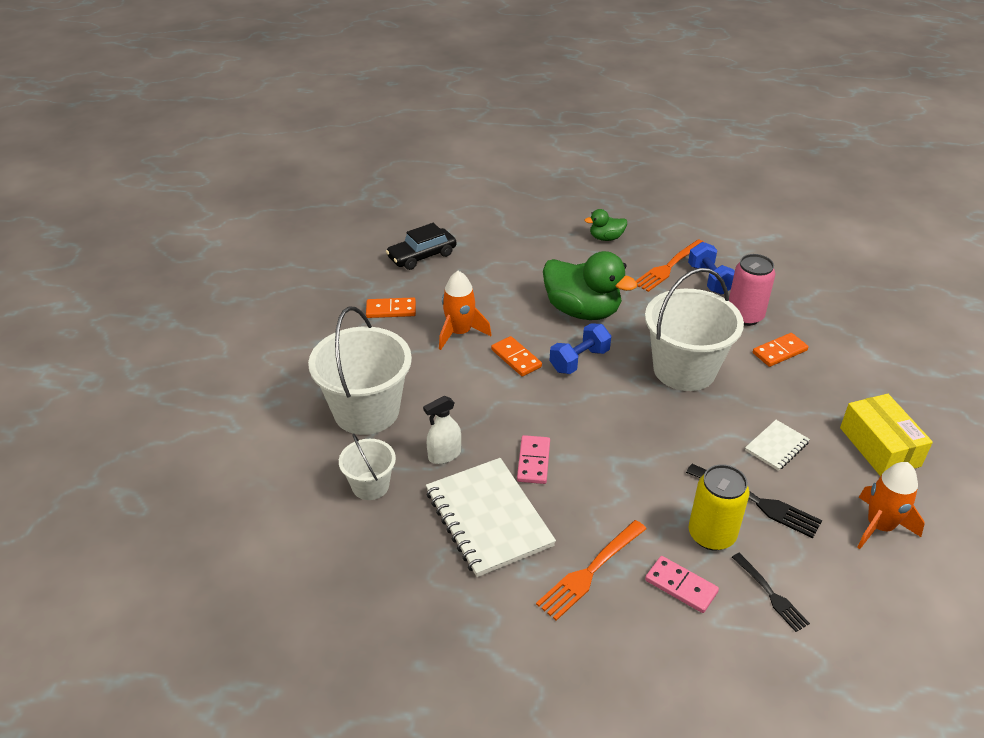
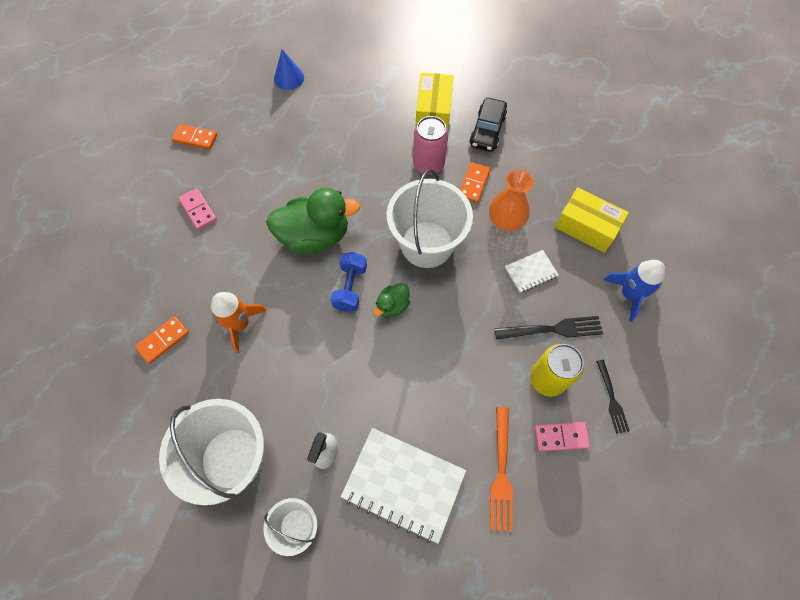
camera: 40 degrees left, 25 degrees up
(422, 256) = (140, 263): black car -> black car (487, 130)
(516, 358) = (303, 319): orange domino -> orange domino (195, 138)
(533, 461) = (393, 408): pink domino -> pink domino (198, 210)
(606, 238) = (274, 147): green duck -> green duck (392, 306)
(666, 200) = (289, 78): none -> blue cone
(668, 267) = (343, 149): orange fork -> none
(709, 280) = (380, 143): blue dumbbell -> none
(771, 594) = (612, 399): black fork -> black fork turned 60 degrees clockwise
(776, 446) = (531, 272): white notebook -> white notebook turned 60 degrees clockwise
(788, 395) = (506, 220): none -> orange vase
(789, 281) = (433, 110): none -> yellow box
(879, 526) = (629, 294): orange rocket -> blue rocket

